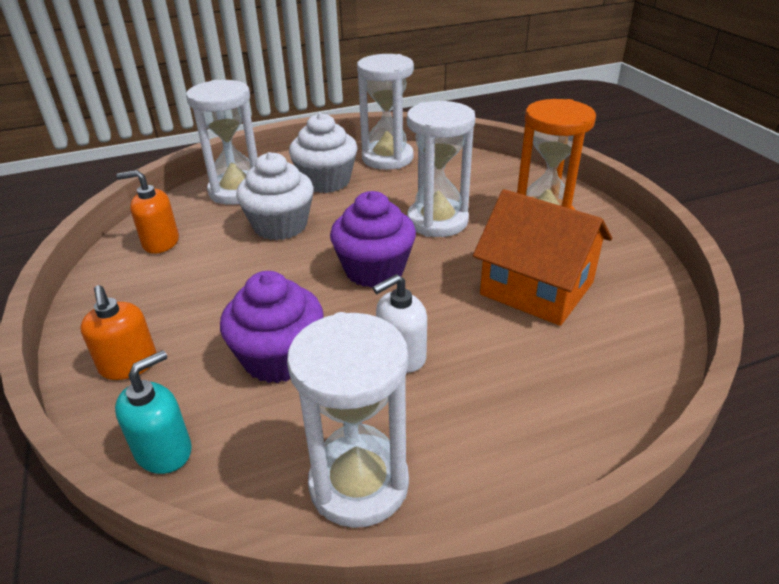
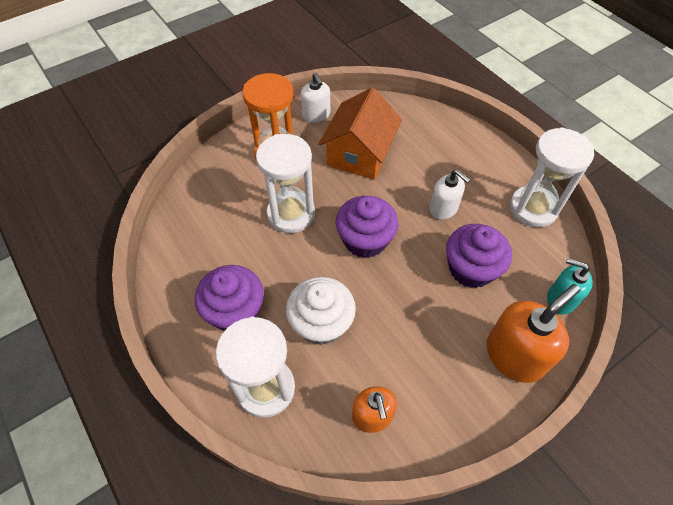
camera: 105 degrees left, 20 degrees up
(129, 365) = (514, 355): orange soap dispenser -> orange soap dispenser, size x1.61
(326, 181) = (235, 311): white cupcake -> purple cupcake
(387, 158) = (181, 271): white hourglass -> none
(626, 259) = (316, 115): none -> white soap dispenser

